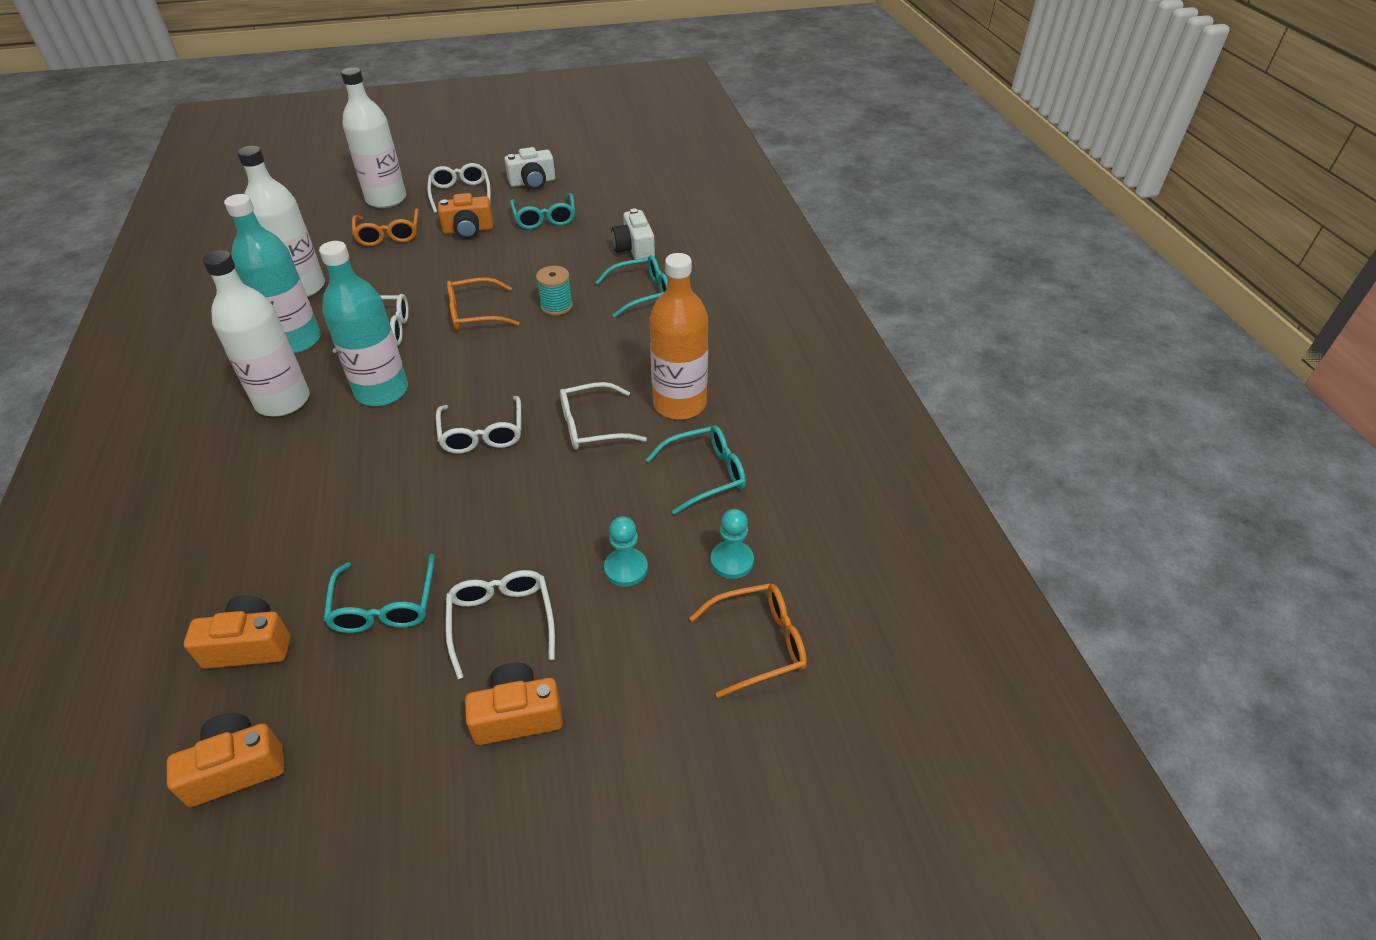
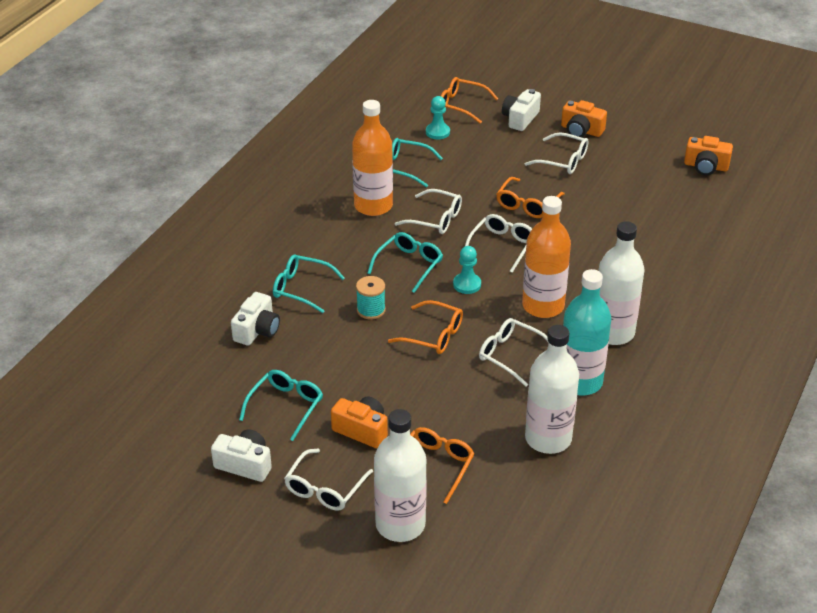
camera: 140 degrees left, 5 degrees down
(249, 645) = (685, 205): orange camera -> none
(382, 391) = (543, 306): turquoise bottle -> orange bottle
(384, 606) = (613, 191): turquoise glasses -> turquoise glasses (409, 265)
(496, 509) = (527, 204): none -> orange glasses
(501, 621) = (563, 161): white glasses -> white glasses turned 90 degrees counterclockwise
(626, 568) = (488, 152): turquoise pawn -> turquoise pawn (467, 284)
(640, 675) = (520, 119): none -> white camera

